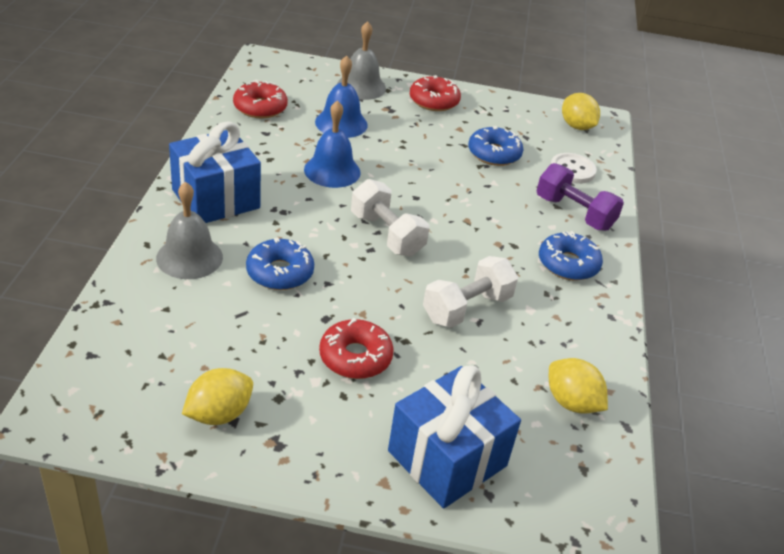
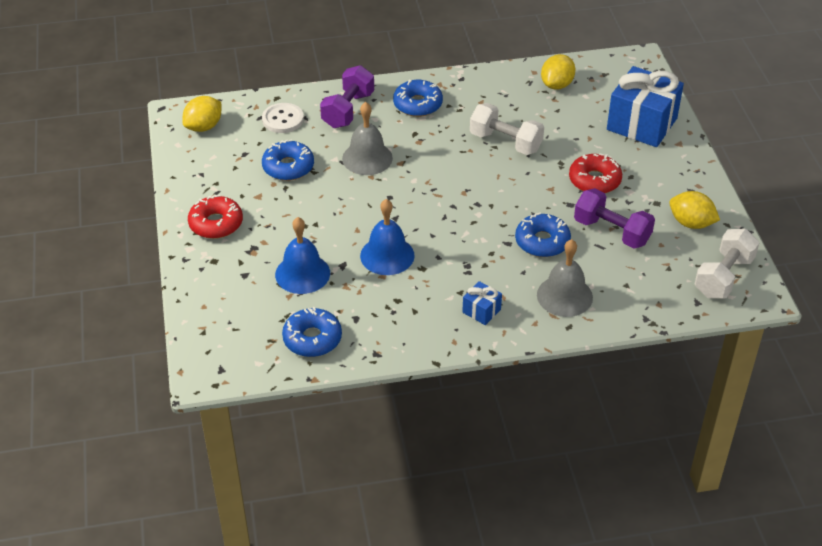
camera: 105 degrees left, 5 degrees up
(216, 199) = (481, 311): blue gift -> blue gift, size x0.45
(256, 333) = (612, 231): none -> purple dumbbell
(260, 107) = (312, 339): red donut -> blue donut
(361, 86) = (220, 280): grey bell -> grey bell (367, 158)
(387, 234) = (452, 200): white dumbbell -> white dumbbell (723, 277)

